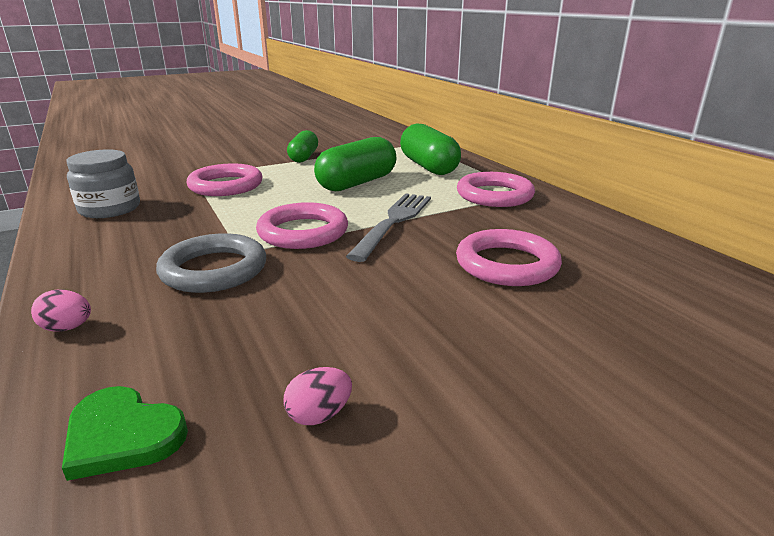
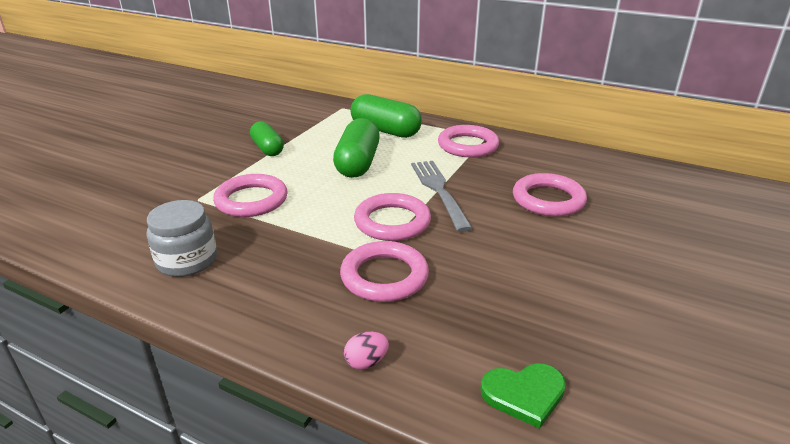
camera: 35 degrees left, 5 degrees up
(214, 269) = (384, 276): grey ring -> pink ring
(319, 415) = (593, 331): pink egg -> none

